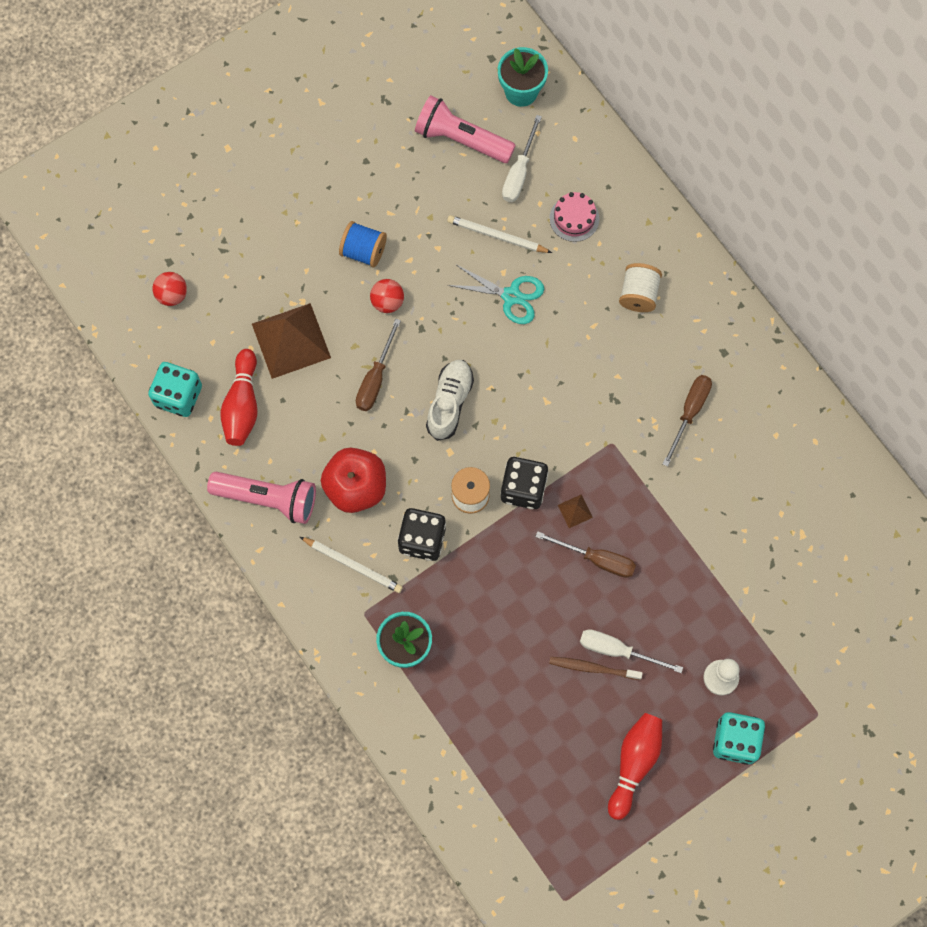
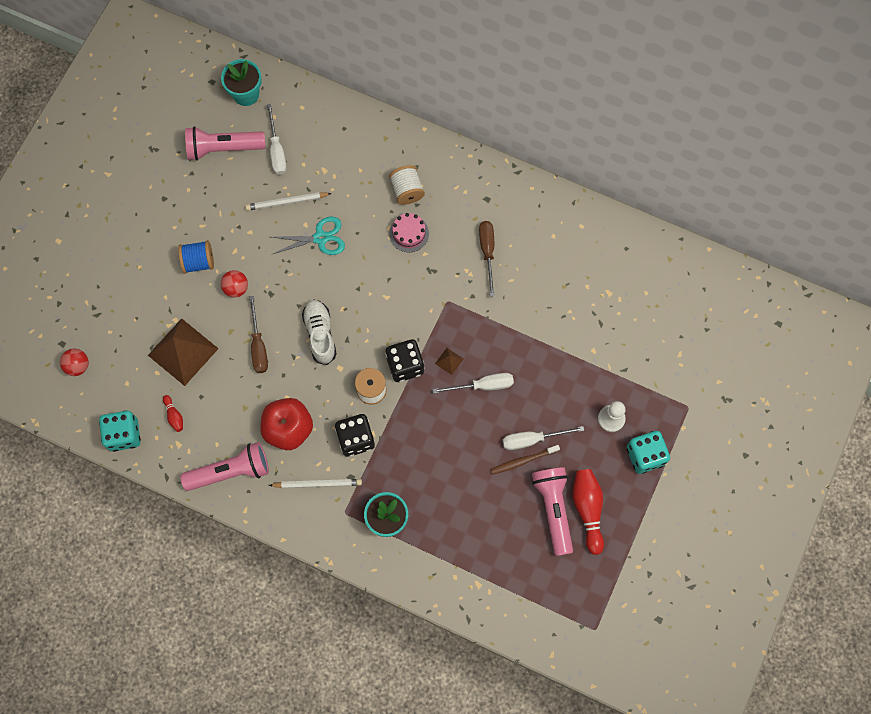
camera: 30 degrees left, 0 degrees up
(242, 405) = (174, 416): red bowling pin -> red bowling pin, size x0.50
(574, 218) = (333, 162): pink cake -> pink cake (409, 233)
(595, 741) = (553, 509): none -> pink flashlight
(596, 559) = (483, 385): brown screwdriver -> white screwdriver

